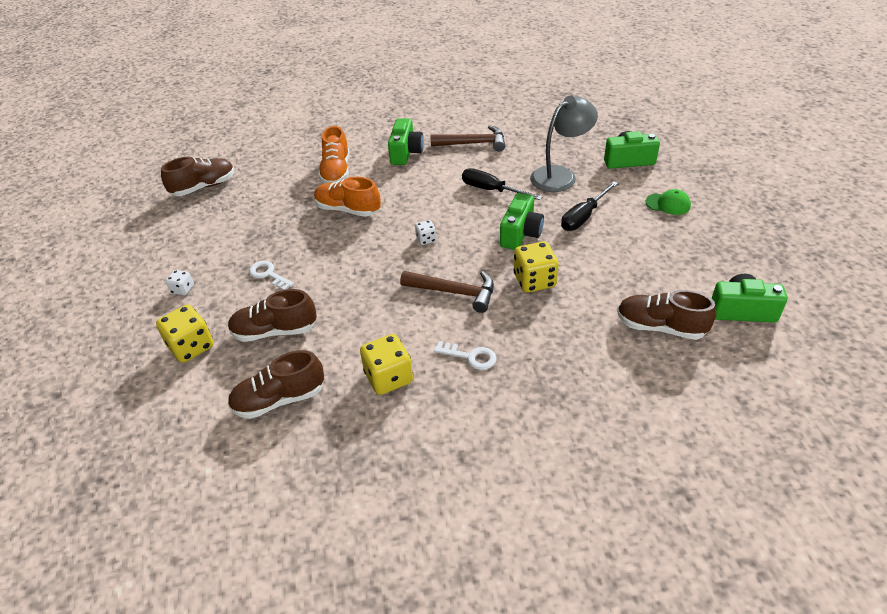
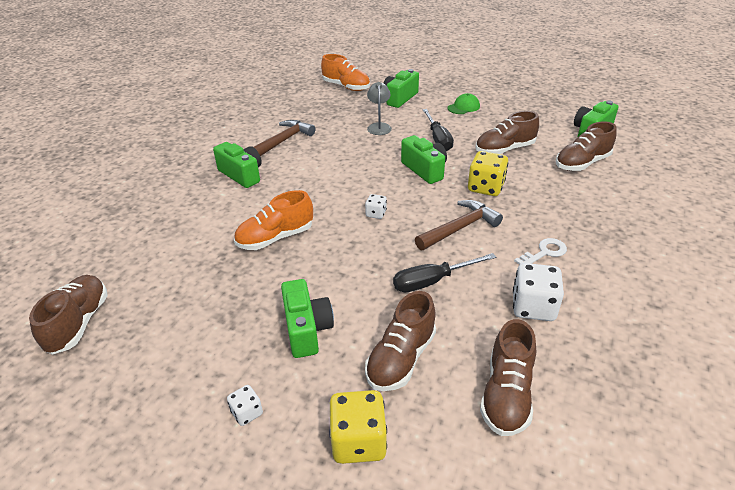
camera: 55 degrees left, 5 degrees down
(268, 274) = (306, 329): white key -> green camera
(336, 171) = (207, 221): orange shoe -> orange shoe (346, 87)
(388, 377) = (533, 307): yellow dice -> white dice
(491, 190) = (355, 159): black screwdriver -> black screwdriver (432, 281)
(560, 175) = (379, 126): grey lamp -> grey lamp, size x0.60
(618, 264) = (504, 149): none -> brown shoe

